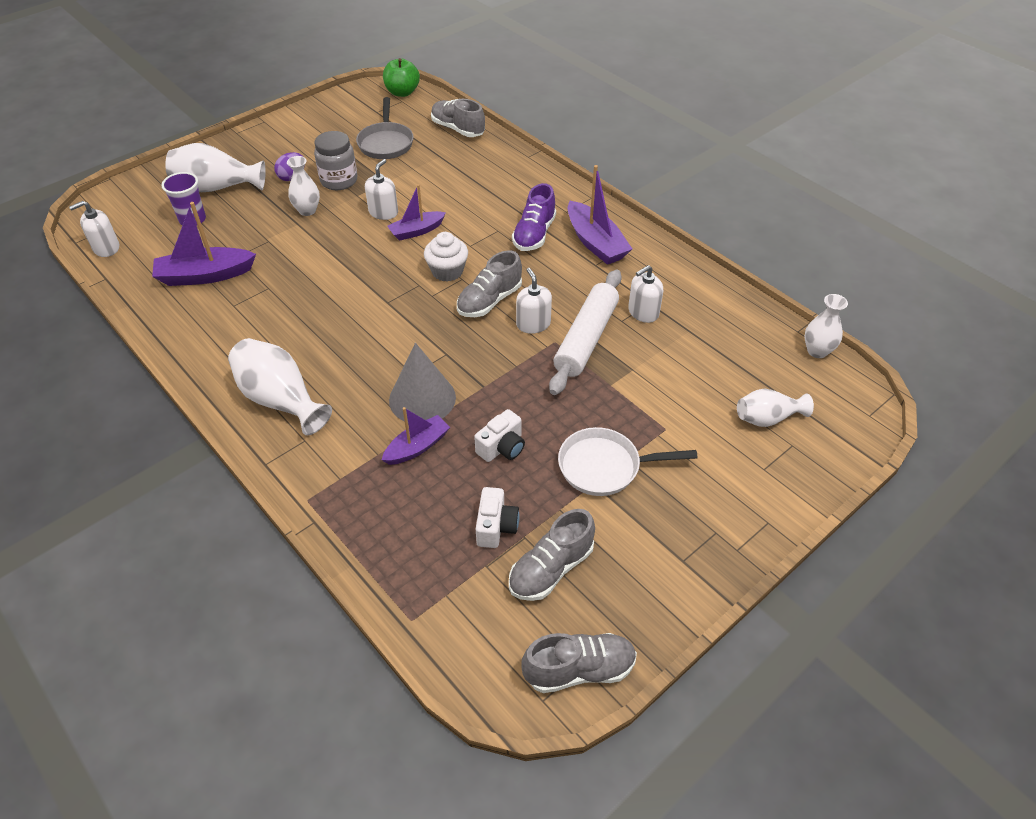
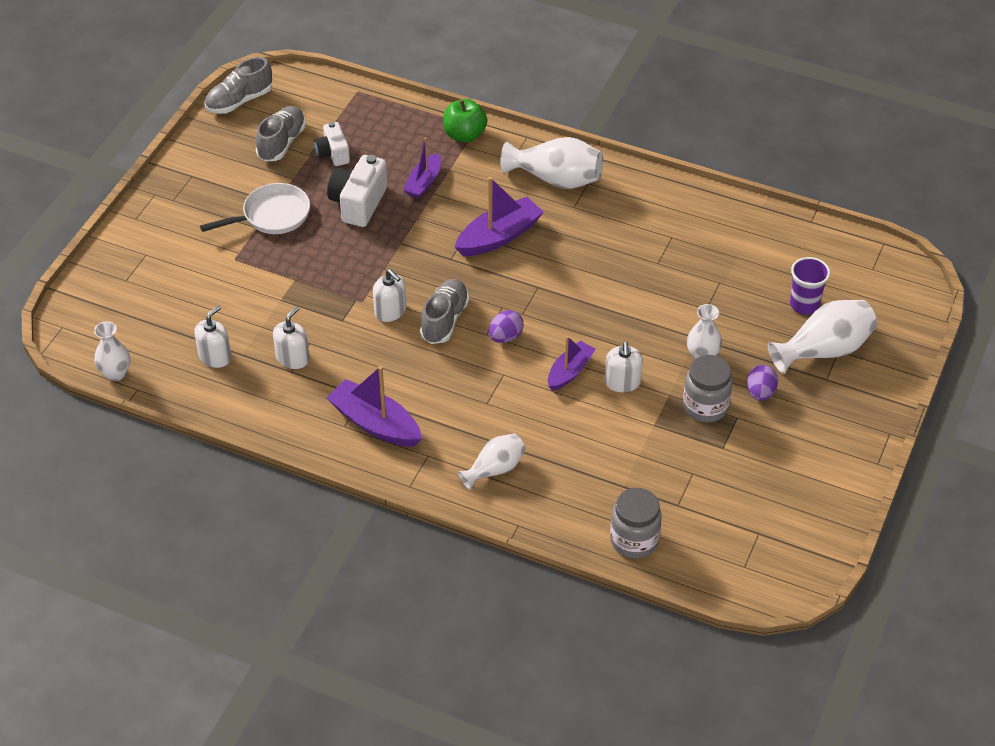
camera: 155 degrees right, 0 degrees up
(106, 248) = (848, 248): white soap dispenser -> white soap dispenser (215, 356)
(205, 275) = (726, 254): purple boat -> purple boat (499, 236)
(386, 143) = (702, 482): grey pan -> none
(402, 92) = (757, 583): green apple -> green apple (464, 135)
(422, 398) = (445, 217): grey cone -> none
(447, 271) = (505, 337): white cupcake -> purple egg
(458, 129) = (634, 540): grey shoe -> grey jar
(502, 447) = (358, 203): white camera -> white camera, size x1.58
(534, 234) = (445, 411): purple shoe -> none
(586, 339) = (335, 313): white rolling pin -> none
(767, 418) = (151, 295): white vase -> white vase (494, 469)

